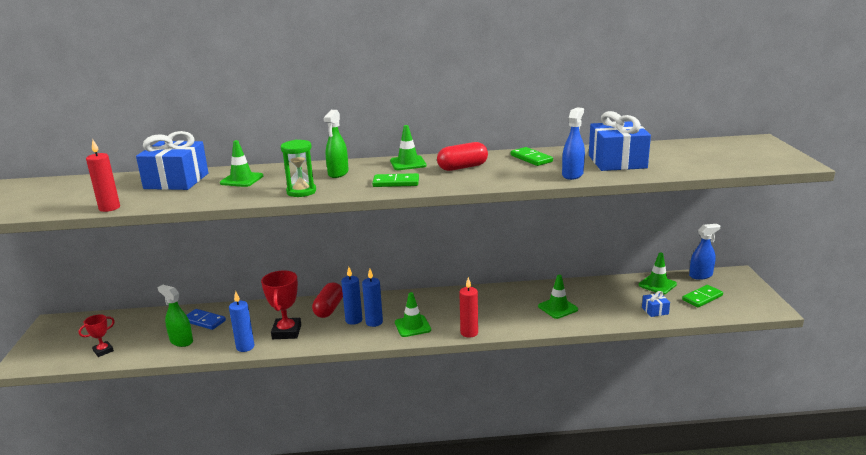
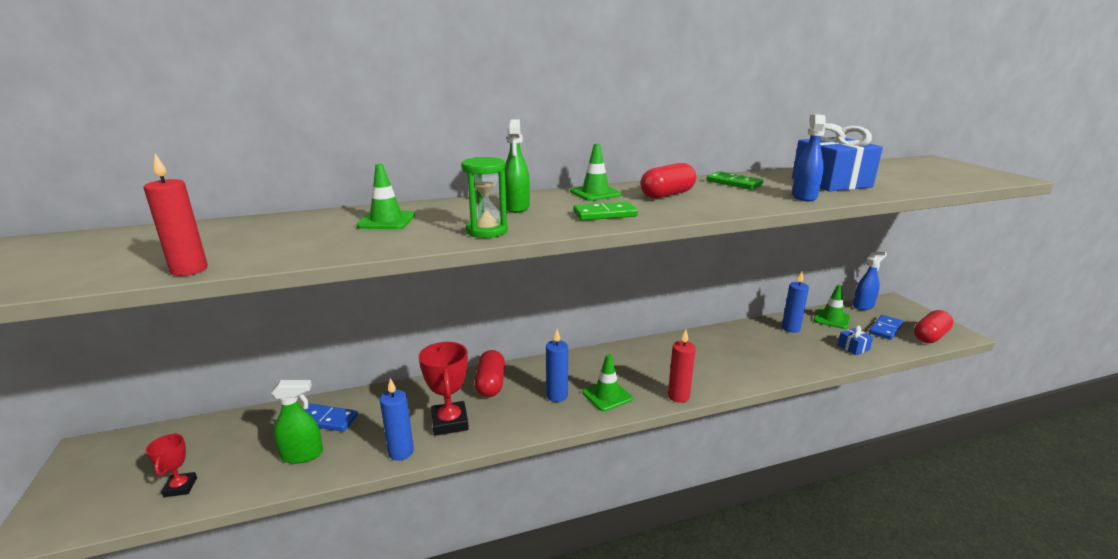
camera: 15 degrees left, 0 degrees up
(103, 351) = (180, 487): red trophy -> red trophy turned 45 degrees counterclockwise
(176, 181) = (286, 227): blue gift -> none
(181, 341) = (302, 455): green spray bottle -> green spray bottle turned 150 degrees clockwise
(354, 320) = (530, 396): blue candle -> blue candle (790, 328)
(558, 308) = (754, 355): green traffic cone -> none
(702, 298) = (885, 329): green domino -> blue domino
(740, 308) = (930, 336): none -> red capsule

